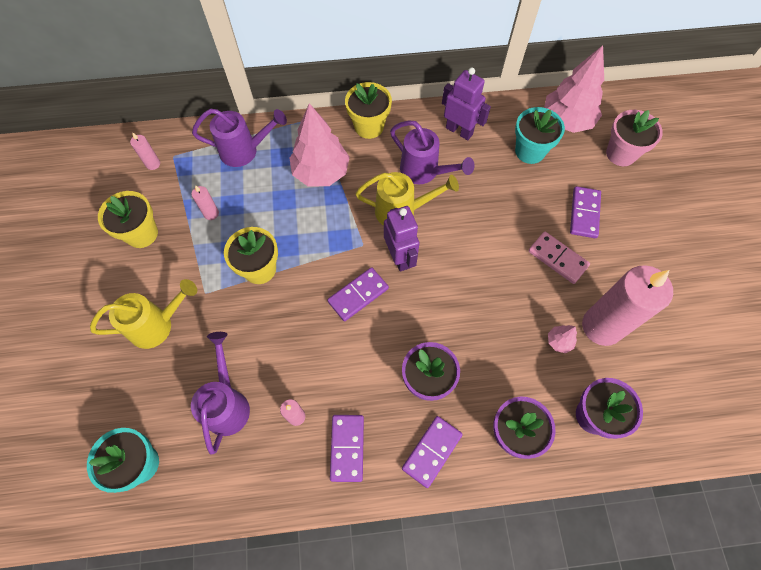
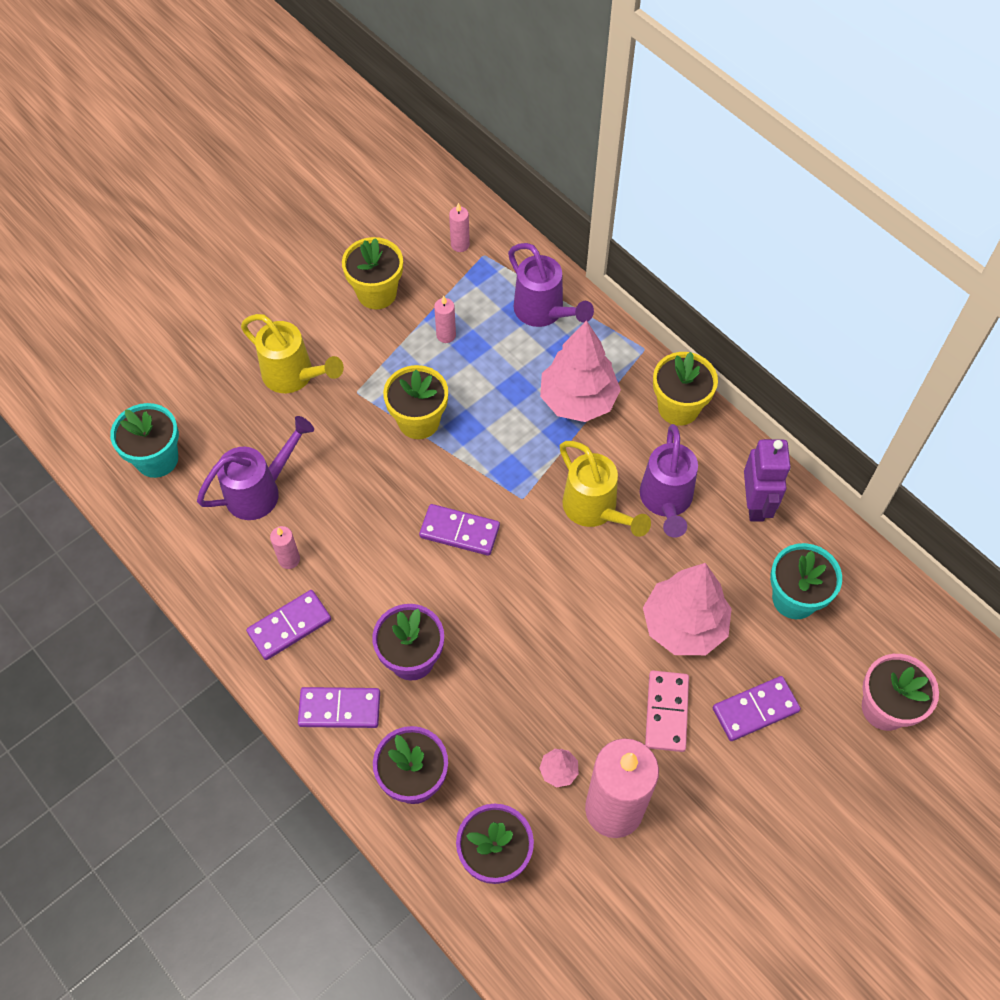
camera: 55 degrees right, 5 degrees down
(400, 257) = (536, 544): purple robot -> none
(566, 121) = (879, 616): pink tree -> pink tree (684, 625)

